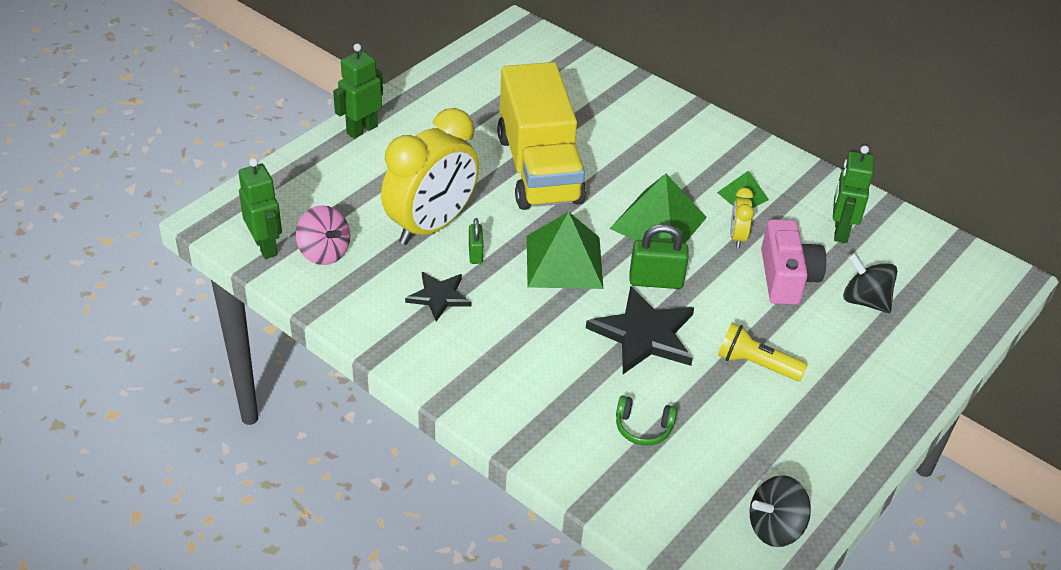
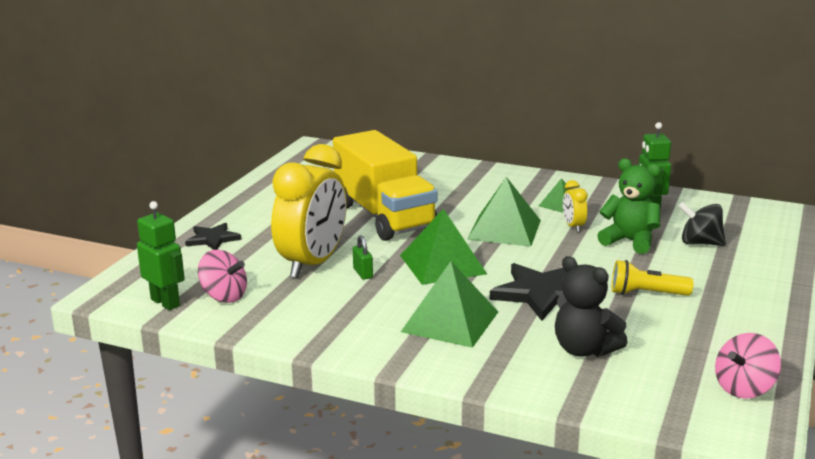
camera: 15 degrees left, 20 degrees down
(362, 129) = (215, 219): green robot -> none
(439, 297) = (347, 304): black star -> black star (213, 239)
(529, 350) = (450, 321): none -> green pyramid
(643, 427) = (584, 349): green headphones -> black teddy bear
(656, 281) = (527, 262): green padlock -> none
(775, 527) = (744, 388): black spinning top -> pink spinning top
(786, 277) = (629, 241): pink camera -> green teddy bear

